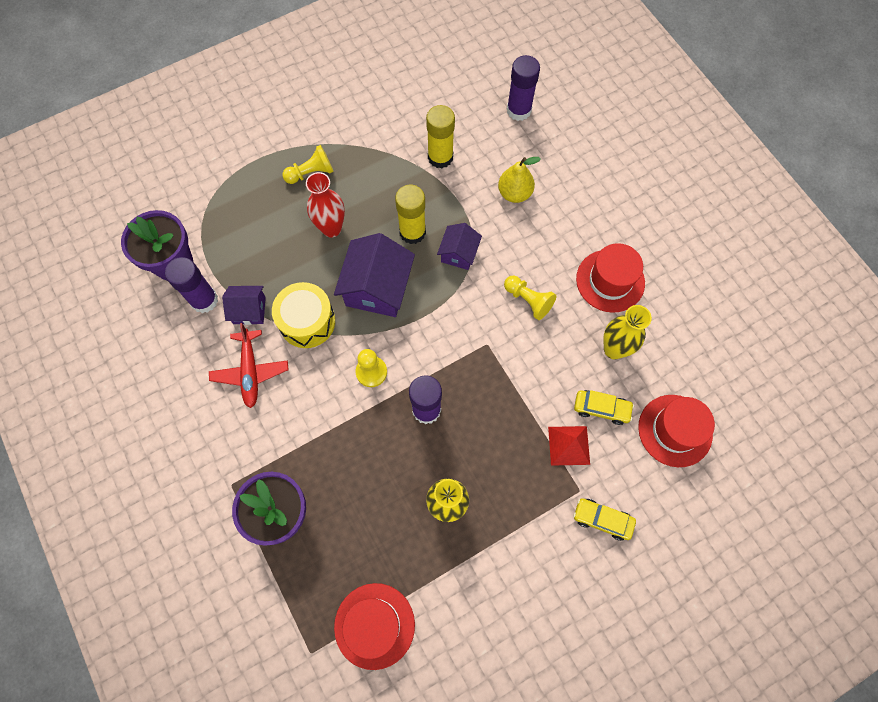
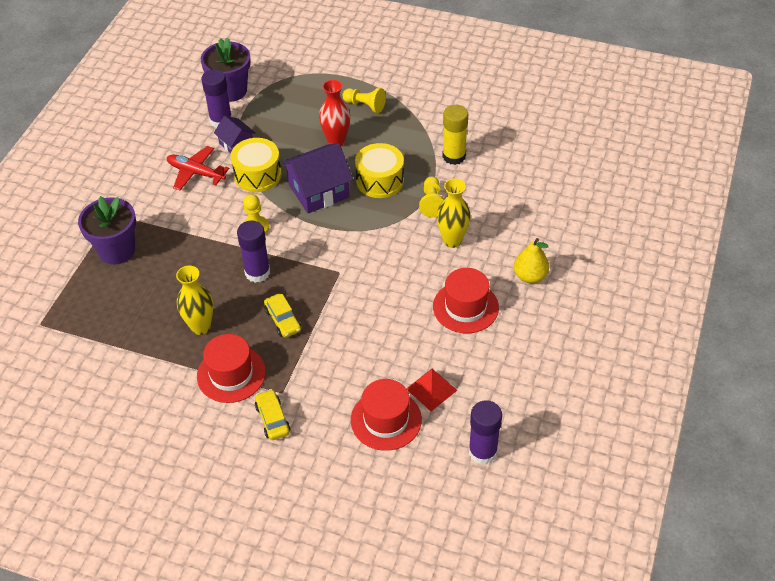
camera: 50 degrees right, 20 degrees down
(250, 371) = (195, 173): red plane -> red plane turned 75 degrees clockwise
(374, 625) = (85, 343): red hat -> red hat (231, 374)
(412, 232) = (380, 180): yellow glue stick -> yellow drum
(459, 253) = (391, 213): purple house -> none
(514, 193) = (473, 211): yellow pear -> yellow pear (530, 276)
(518, 110) = (543, 170): purple glue stick -> purple glue stick (482, 452)
(528, 300) = (397, 272): yellow pawn -> yellow pawn (432, 203)
(569, 445) = (310, 365): red pyramid -> red pyramid (431, 389)
(601, 408) = (357, 365): yellow car -> yellow car (283, 320)
(614, 349) = (412, 343): yellow vase -> yellow vase (452, 240)

